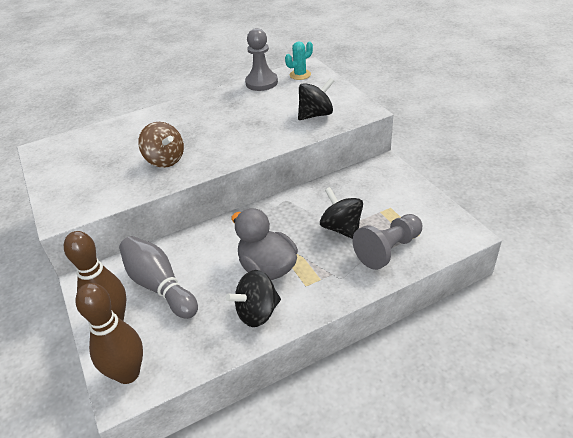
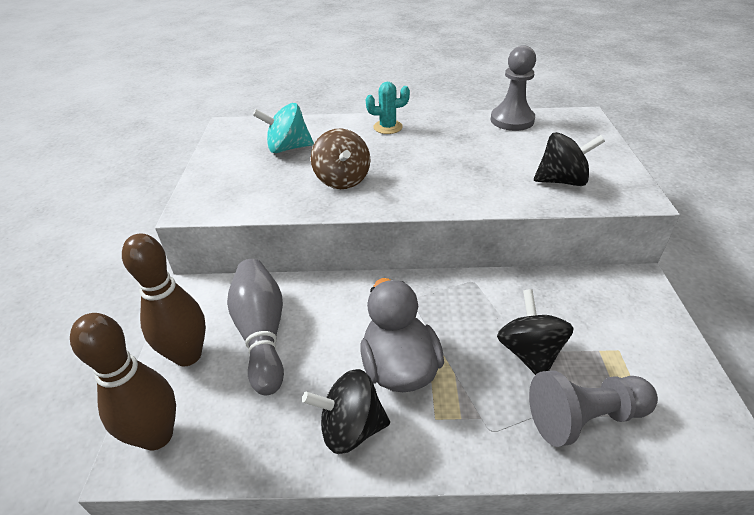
camera: 25 degrees right, 0 degrees up
(105, 151) = (288, 148): none -> turquoise spinning top
(300, 75) = (567, 123): turquoise cactus -> turquoise cactus (388, 127)

